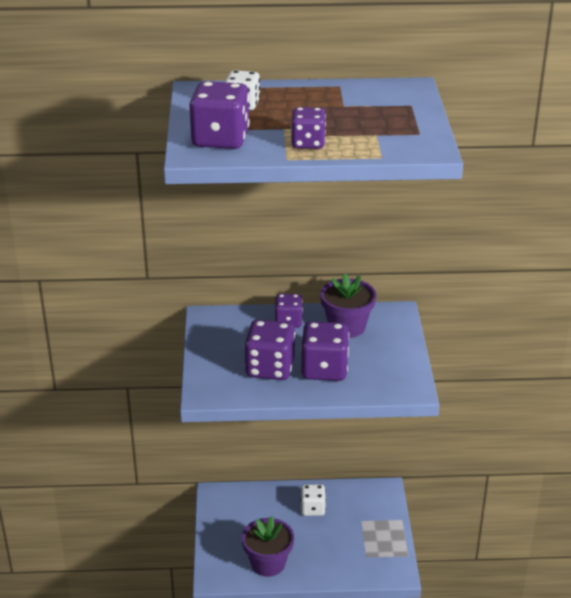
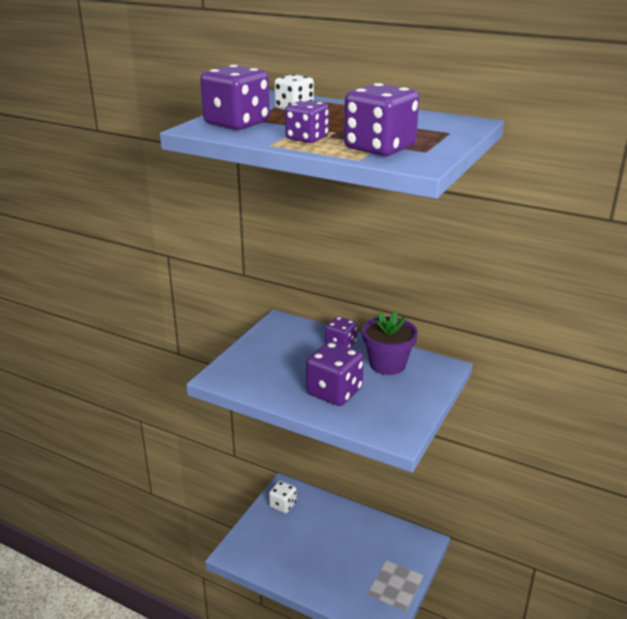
camera: 30 degrees right, 5 degrees down
(268, 563) = (281, 562): purple flower pot -> none
(270, 368) = (289, 375): purple dice -> purple dice (379, 148)
(312, 508) = (352, 531): white dice -> white dice (283, 505)

